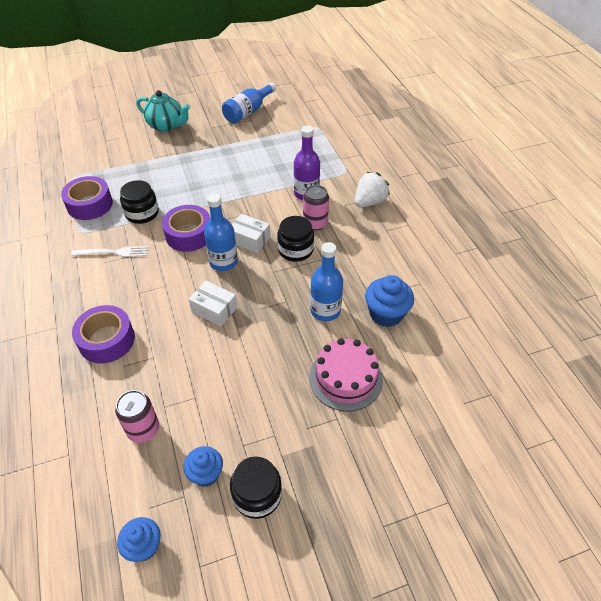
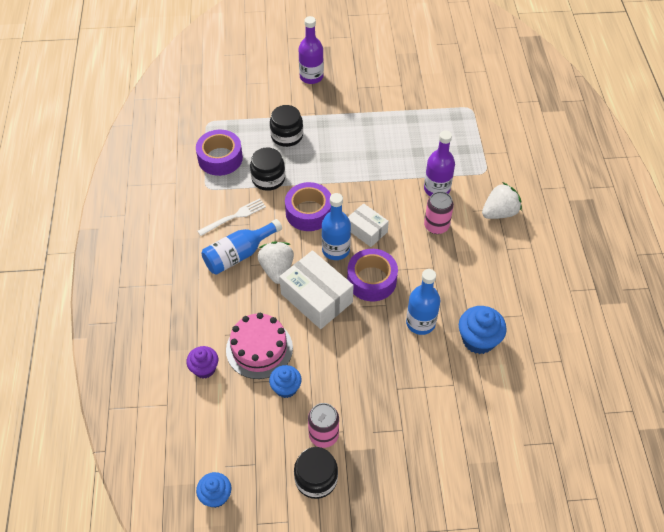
camera: 15 degrees right, 5 degrees up
(106, 405) = (204, 368): none -> purple cupcake
(107, 340) = (214, 306): purple tape -> purple tape (371, 280)
(113, 252) = (234, 217): white fork -> white fork turned 45 degrees counterclockwise
(143, 429) = (232, 398): pink can -> pink can (323, 435)
(166, 126) = (311, 77): turquoise teapot -> purple bottle
(167, 291) = (277, 269): none -> white strawberry
(206, 474) = (277, 450): blue cupcake -> blue cupcake (286, 388)
(214, 309) = (316, 298): white box -> white box, size x1.66
(248, 112) = (401, 74): blue bottle -> blue bottle (239, 254)
(295, 250) = (409, 251): black jar -> black jar (287, 136)
(345, 378) = (421, 394): pink cake -> pink cake (259, 349)

